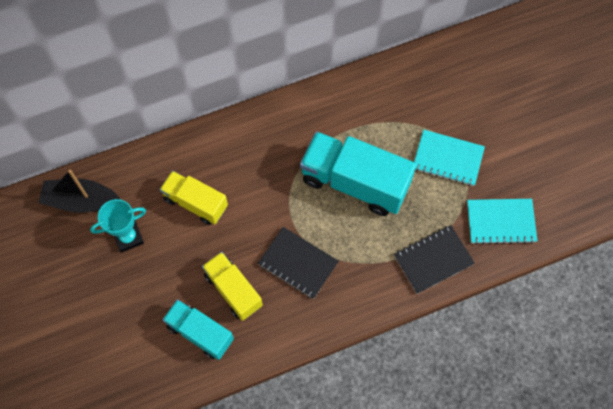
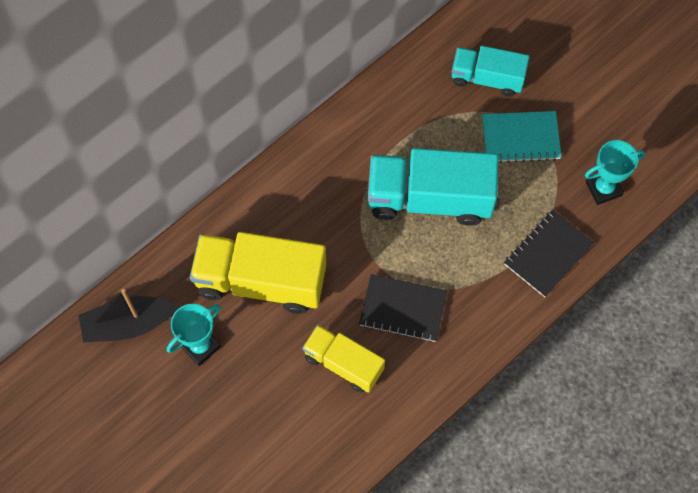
camera: 20 degrees left, 0 degrees up
(195, 203) = (261, 281): yellow truck -> yellow truck, size x1.66
(200, 333) = (325, 423): turquoise truck -> turquoise truck (487, 78)
(500, 222) = (603, 188): turquoise notebook -> turquoise trophy

